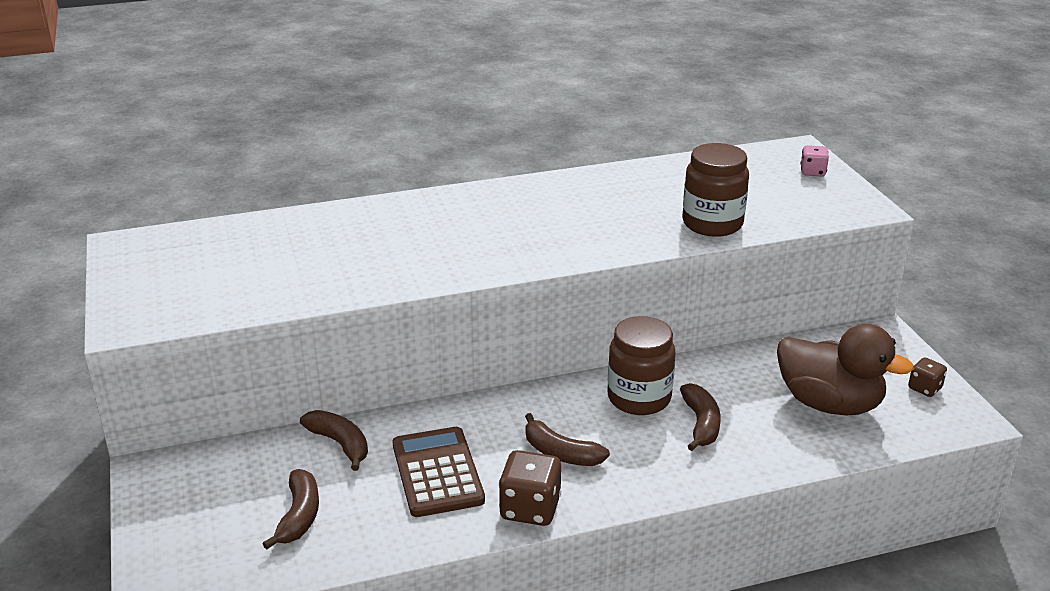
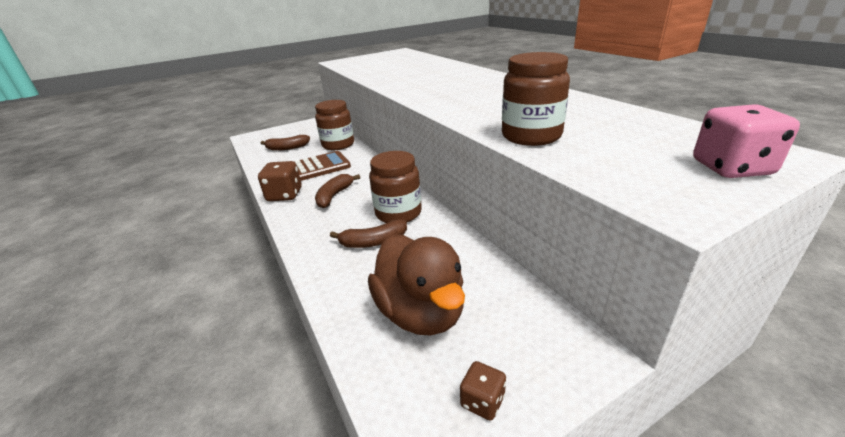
camera: 80 degrees right, 0 degrees up
(340, 444) = (338, 145): brown banana -> brown jar
(812, 172) = (731, 168): pink dice -> pink dice, size x1.72
(829, 404) = (421, 312): brown duck -> brown duck turned 45 degrees counterclockwise

